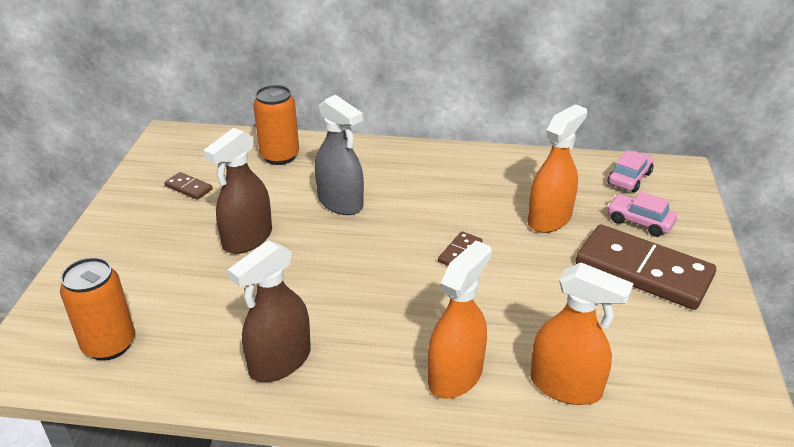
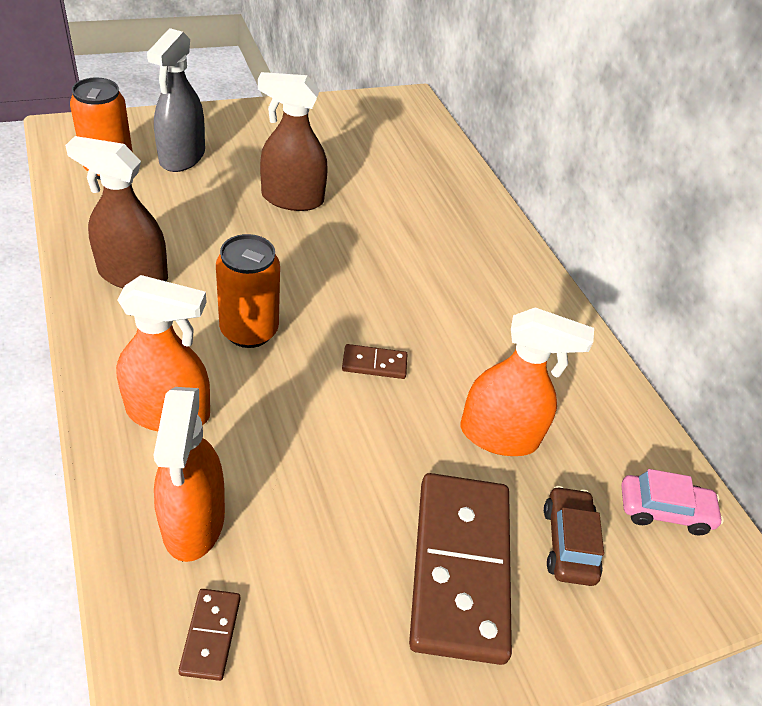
camera: 55 degrees right, 10 degrees up
(188, 188) = (341, 138): brown domino -> brown domino (210, 635)
(280, 156) = (437, 177): orange can -> orange can (249, 331)
(340, 202) = (393, 243): grey spray bottle -> grey spray bottle (182, 157)
(639, 222) = (568, 542): pink car -> brown car

